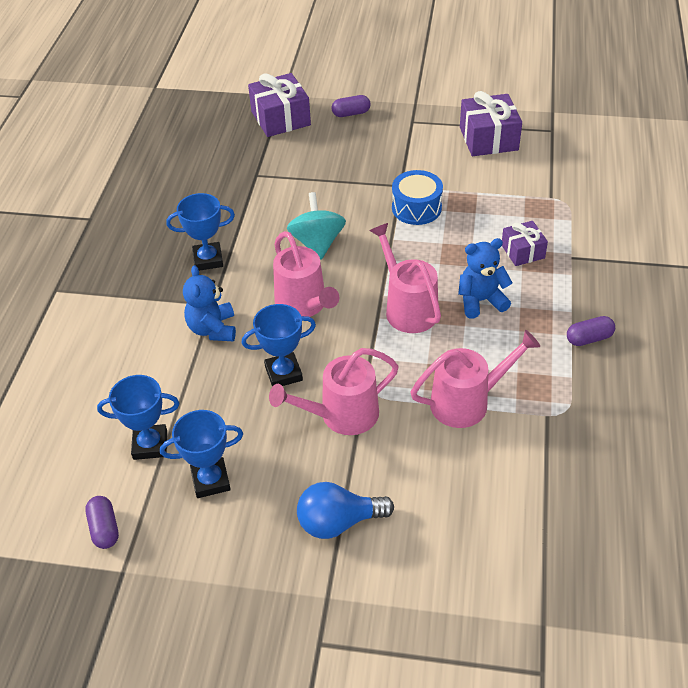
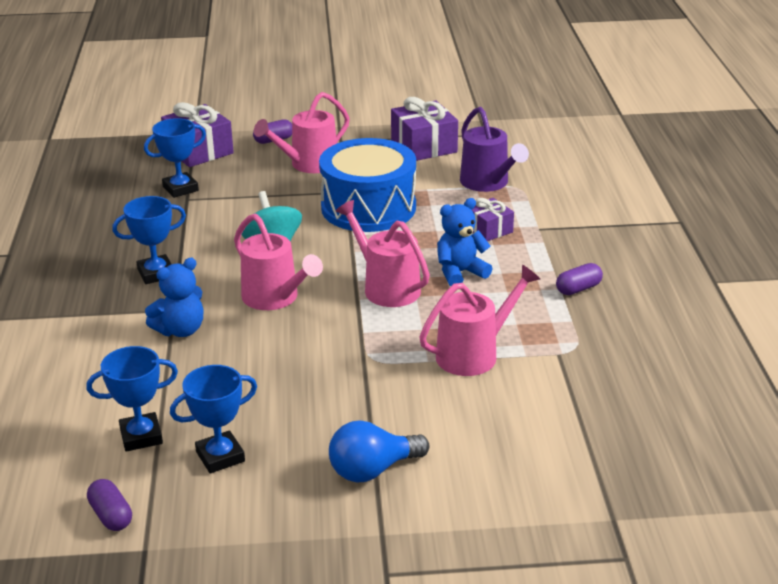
camera: 15 degrees left, 15 degrees down
(213, 329) = (180, 330): blue teddy bear -> blue teddy bear turned 105 degrees counterclockwise
(283, 373) = (271, 356): blue trophy -> blue trophy (180, 189)
(341, 415) = (346, 382): pink watering can -> pink watering can (308, 164)
(416, 208) = (368, 207): blue drum -> blue drum, size x1.79
(537, 193) = (488, 183): none -> purple watering can

